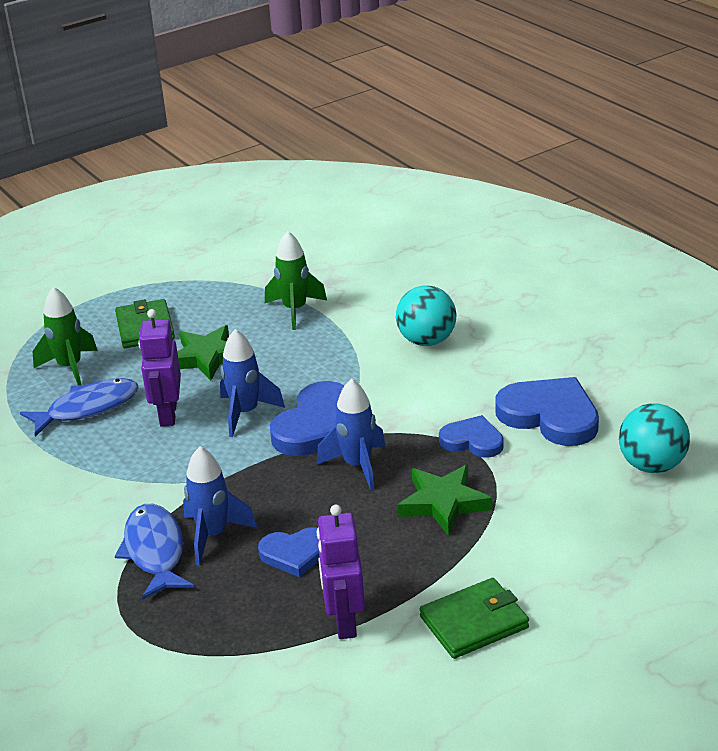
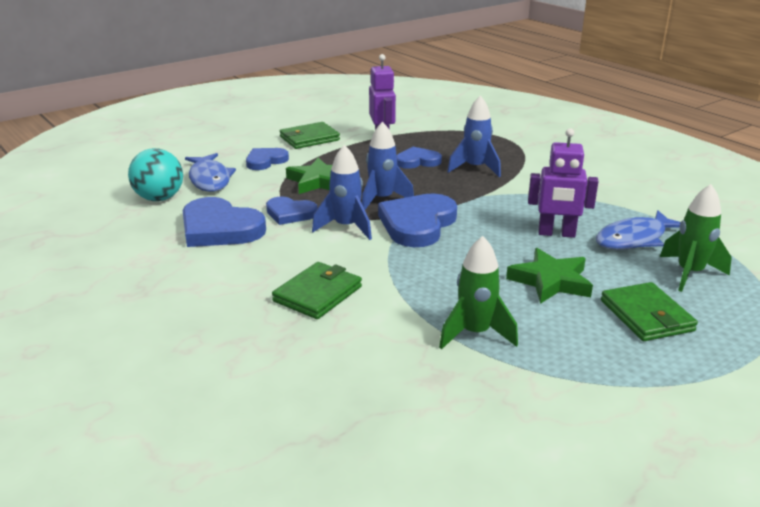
camera: 175 degrees right, 5 degrees down
(155, 551) = (510, 162): blue fish -> blue fish (209, 179)
(167, 414) = (556, 234): purple robot -> purple robot turned 105 degrees clockwise
(246, 413) = (486, 233): blue rocket -> blue rocket (346, 227)
(427, 341) = (318, 294): turquoise ball -> green wallet
(533, 552) = (265, 161): none -> blue heart

